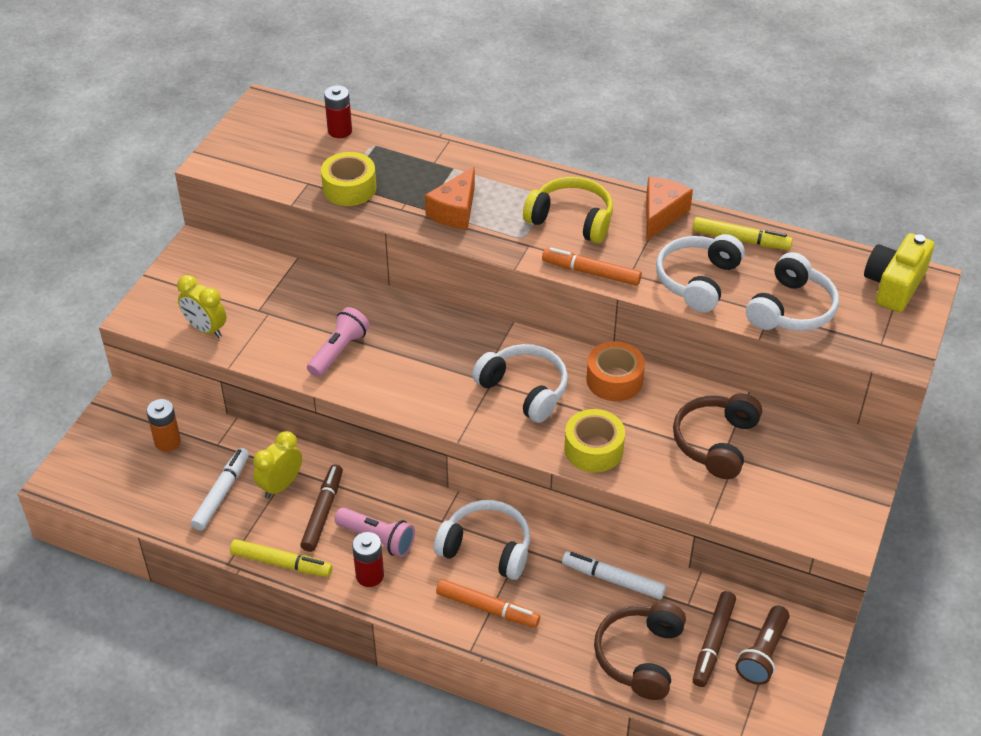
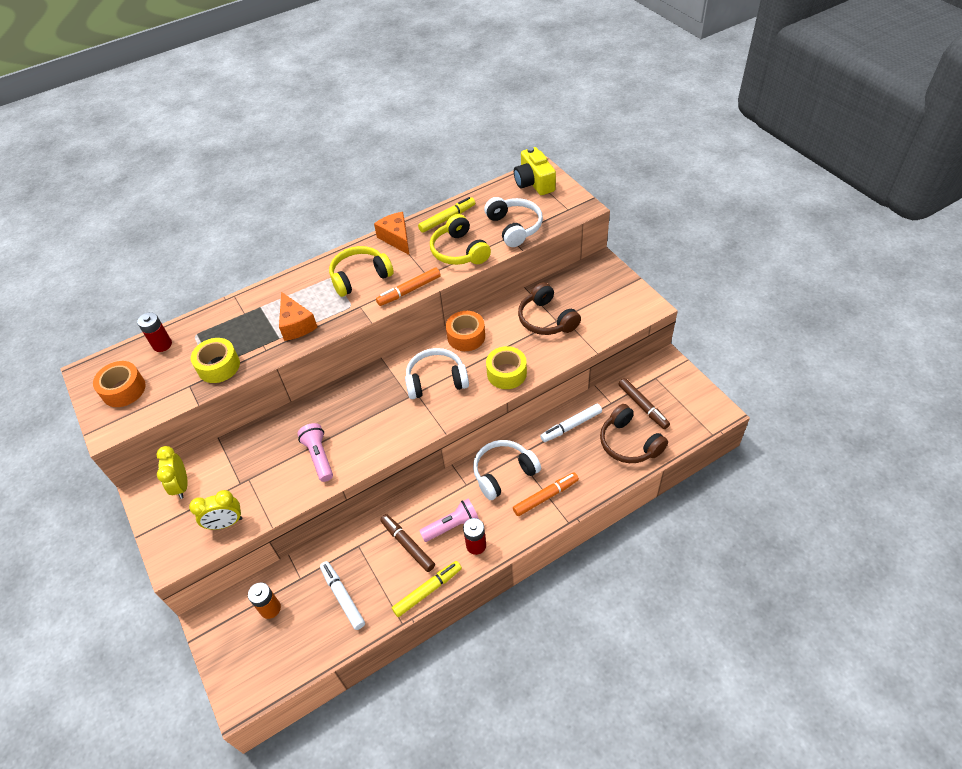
camera: 50 degrees left, 5 degrees up
(264, 142) = (123, 390): none -> orange tape
(280, 485) = (366, 558): yellow clock -> yellow clock (181, 485)
(697, 280) = (459, 251): white headphones -> yellow headphones
(762, 654) = (664, 390): brown flashlight -> none

